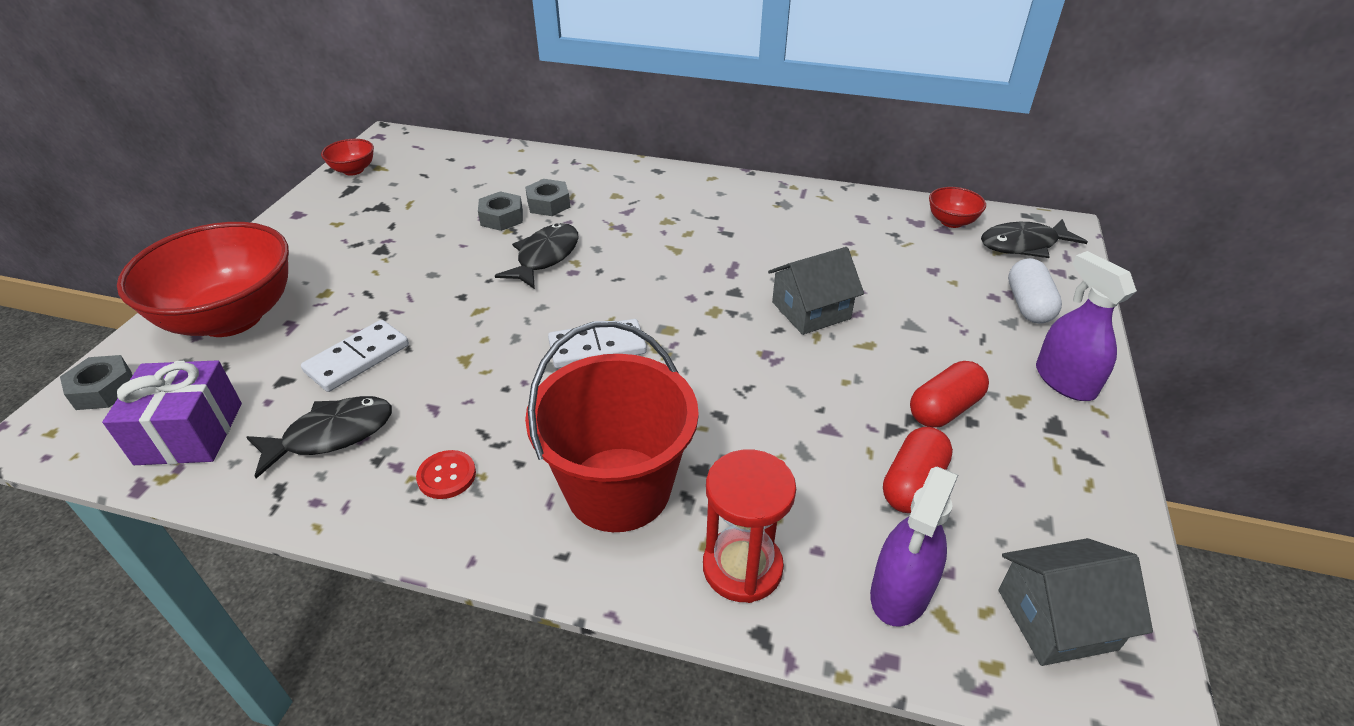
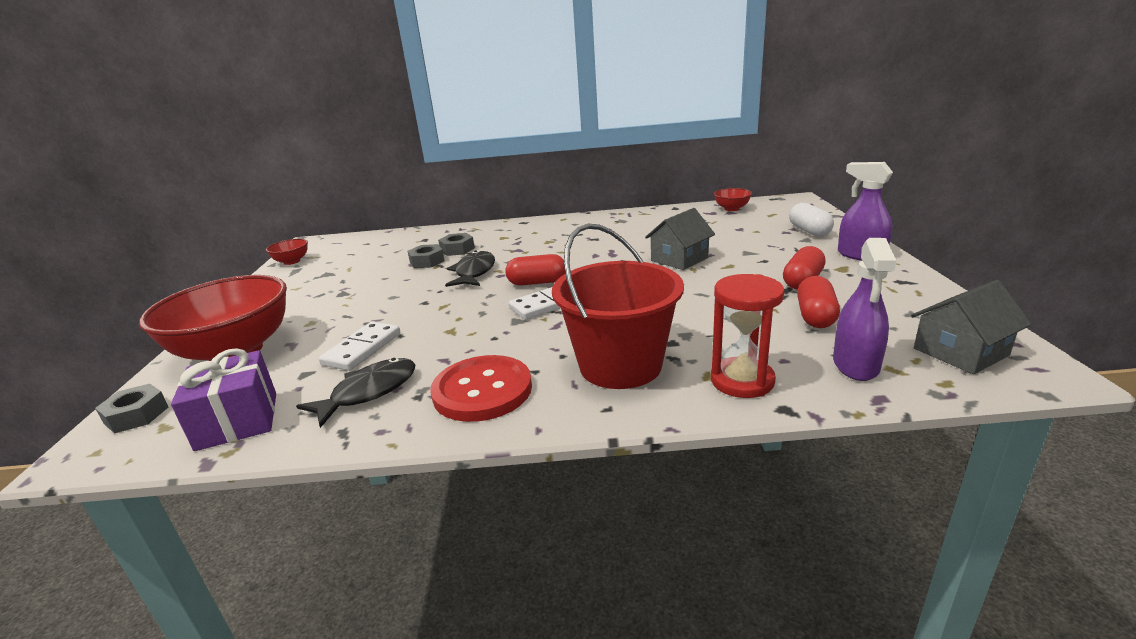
camera: 15 degrees left, 15 degrees down
(446, 476) = (482, 390): red button -> red button, size x2.10
(608, 301) = (537, 282): none -> red capsule
(1023, 245) = (782, 209): black fish -> none

